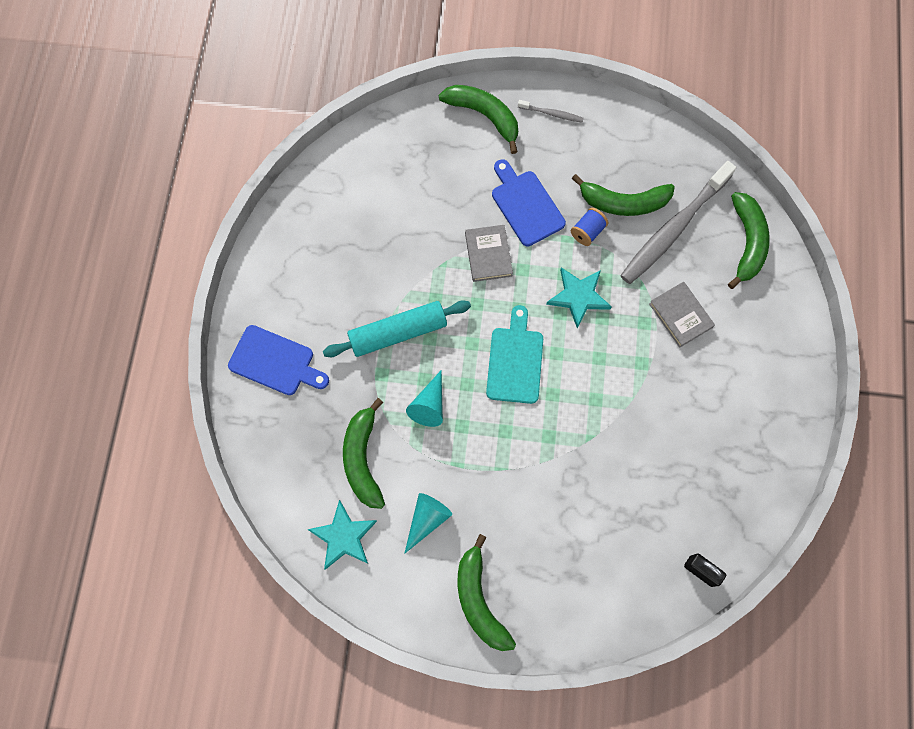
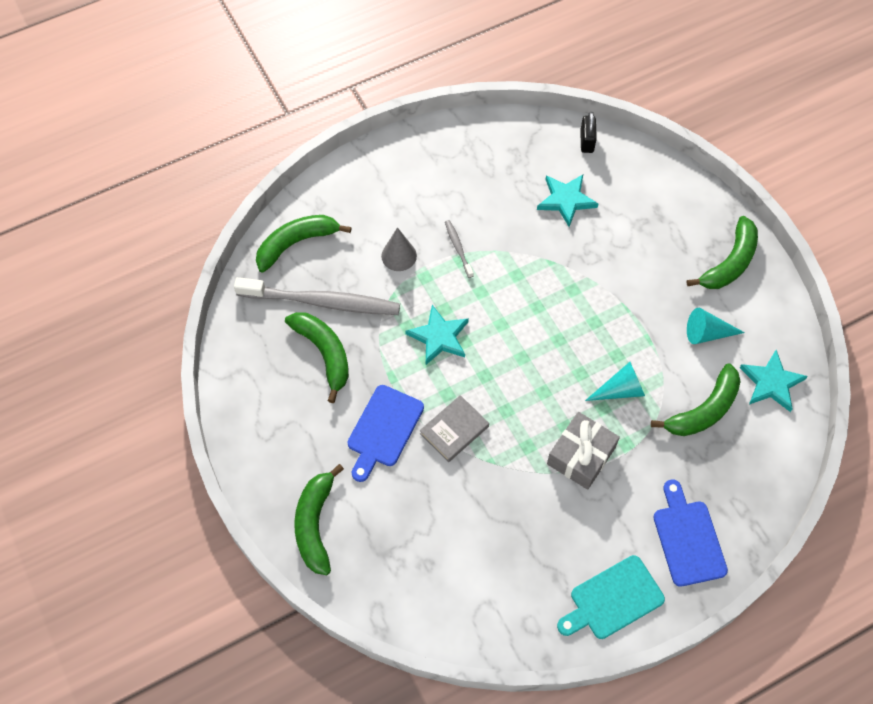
camera: 125 degrees left, 10 degrees down
(398, 332) = (581, 455): turquoise rolling pin -> grey gift
(515, 361) = (532, 350): turquoise cutting board -> turquoise cutting board (613, 599)
(551, 114) = (272, 466): grey toothbrush -> grey toothbrush (458, 248)
(587, 232) = (373, 365): blue spool -> none
(646, 500) = (566, 200): none -> turquoise star
(680, 315) = (399, 255): grey book -> grey cone

